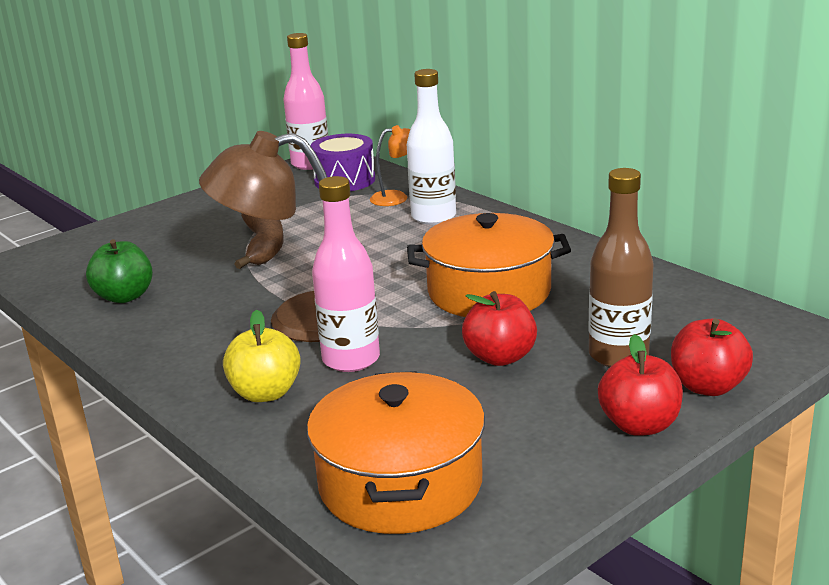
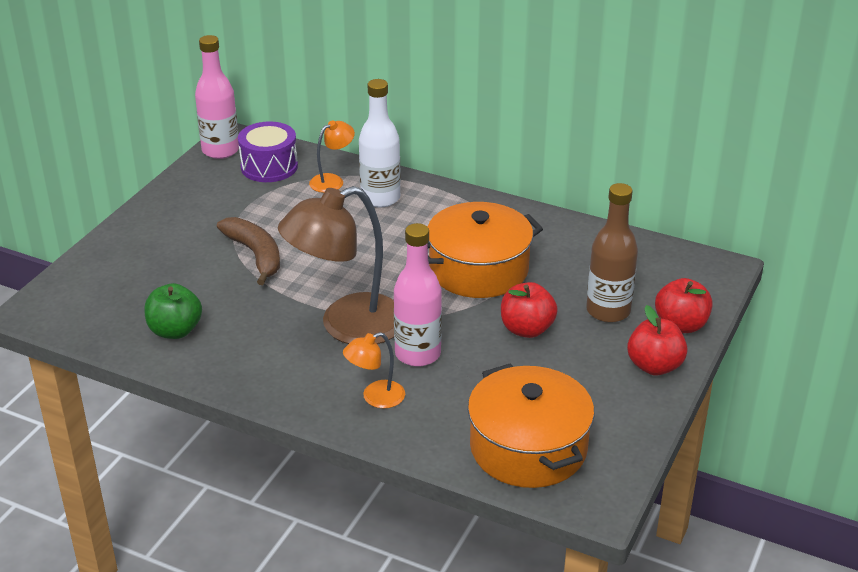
camera: 25 degrees left, 10 degrees up
(265, 393) = (375, 398): yellow apple -> orange lamp

